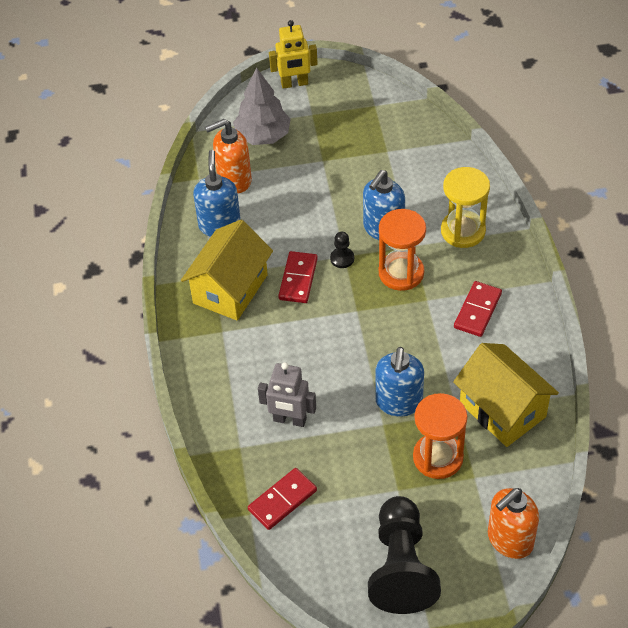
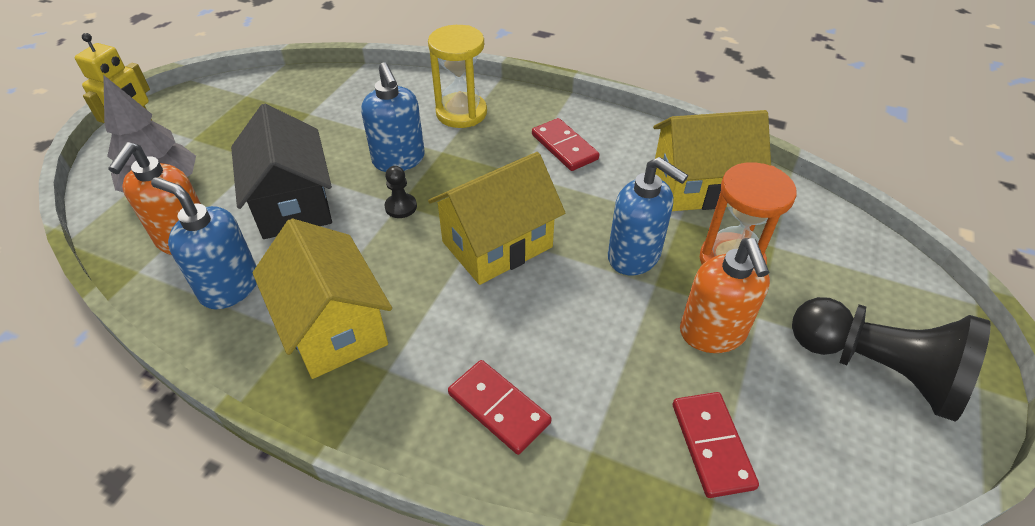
camera: 60 degrees left, 5 degrees down
(289, 420) = (586, 369): grey robot -> none
(298, 279) = (388, 256): red domino -> red domino (498, 408)
(300, 205) = (293, 204): none -> black house
(350, 326) = (497, 244): none -> yellow house
(401, 273) = (467, 174): orange hourglass -> none
(509, 540) = (873, 258): orange soap dispenser -> orange soap dispenser (712, 333)

